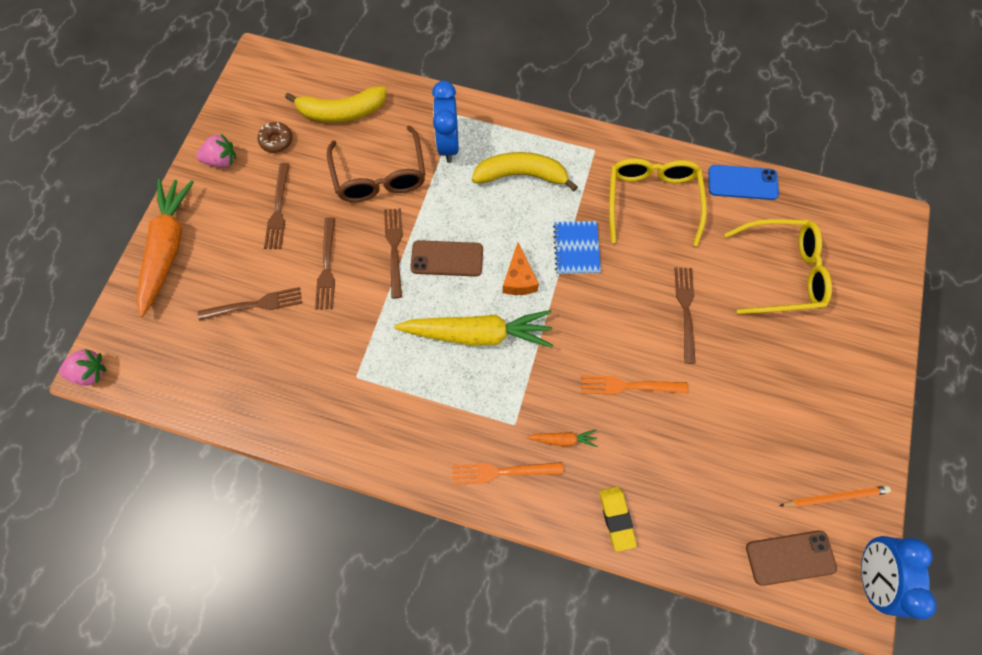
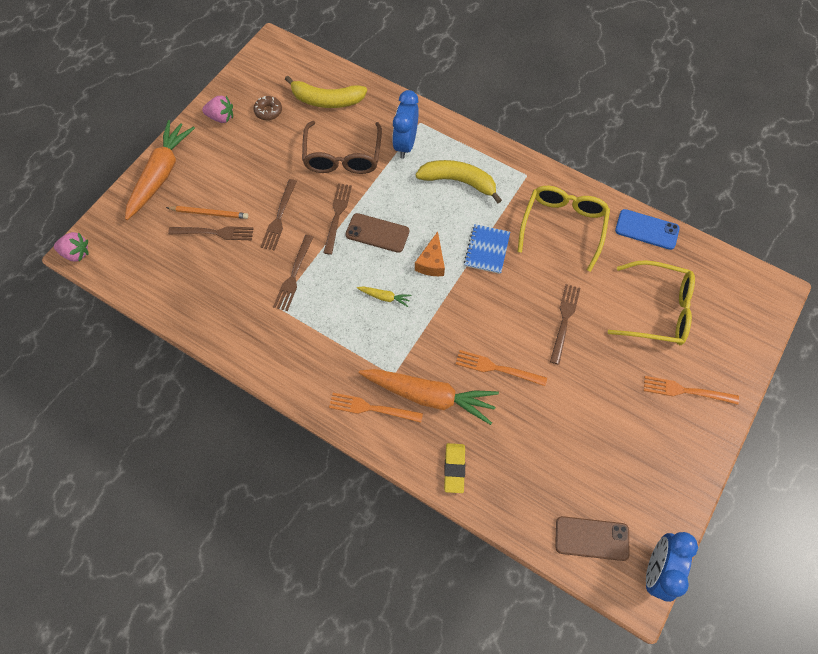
camera: 15 degrees right, 5 degrees down
(278, 210) = (254, 164): brown fork -> brown fork (293, 275)
(477, 334) = (384, 297): yellow carrot -> yellow carrot, size x0.42
(563, 439) = (429, 396): orange carrot -> orange carrot, size x2.37
(834, 496) = (646, 501): orange pencil -> orange pencil (209, 213)
(838, 358) = (686, 391): none -> orange fork

